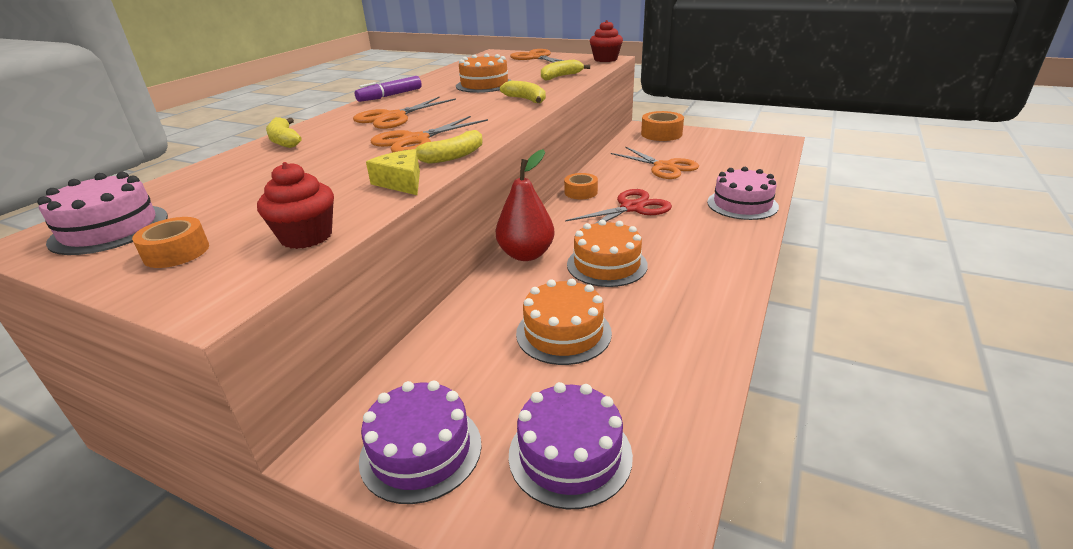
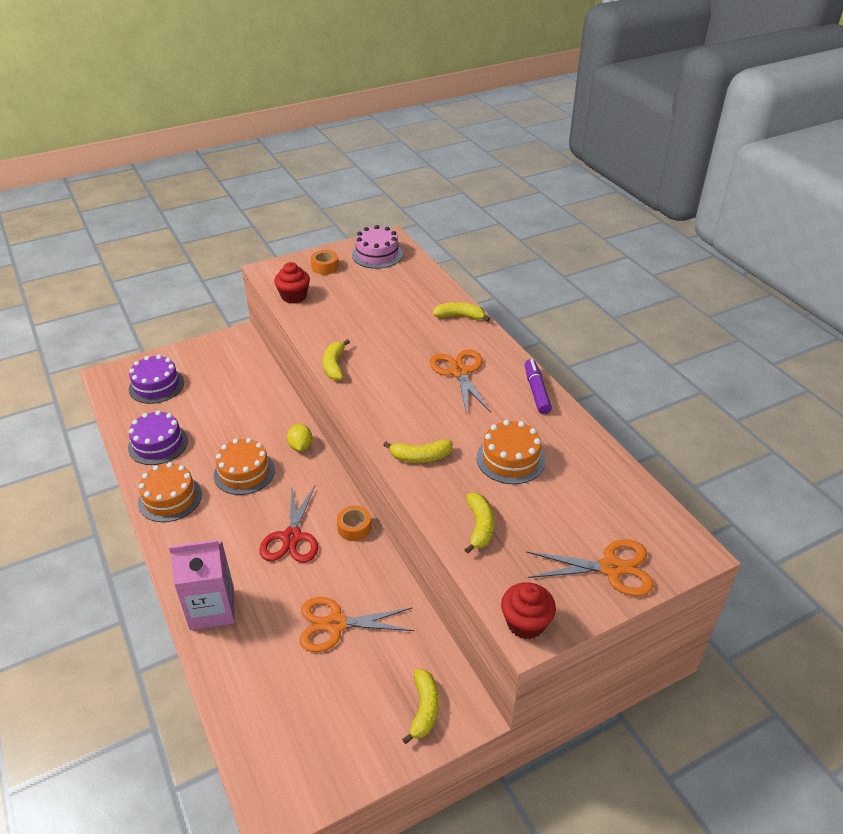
camera: 125 degrees right, 10 degrees up
(401, 182) = (320, 336): yellow cheese -> none
(415, 140) = (387, 363): orange scissors -> none
(421, 451) = (209, 354): purple cake -> purple cake (158, 444)
(526, 254) = (300, 446): red pear -> yellow lemon
(563, 333) = (215, 420): orange cake -> orange cake (170, 498)
(661, 134) = (424, 709): orange tape -> yellow banana
(742, 204) = (212, 608): pink cake -> pink carton

